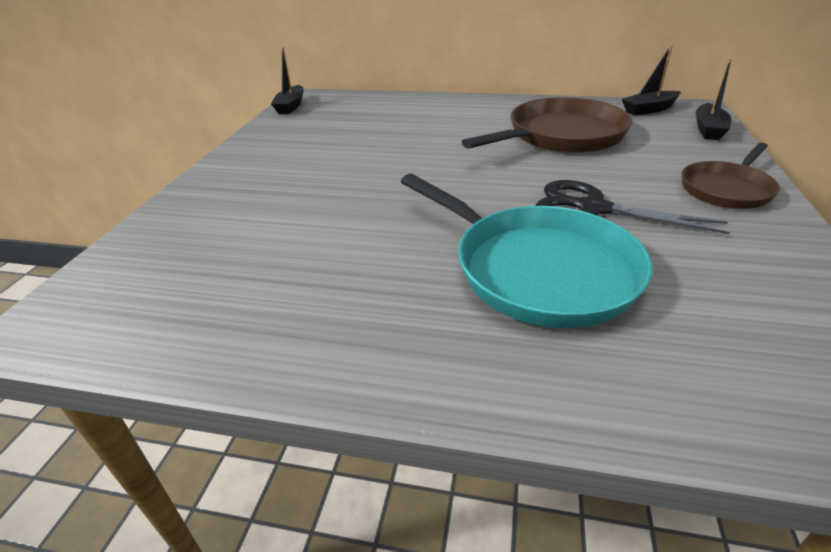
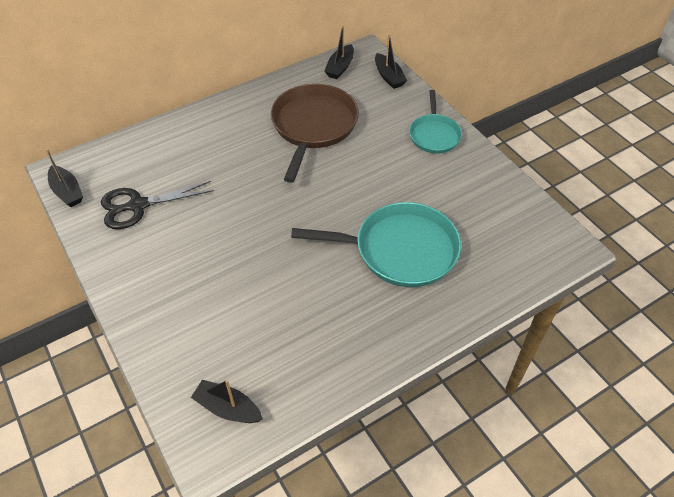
camera: 45 degrees left, 15 degrees up
(129, 298) = (228, 408): none -> black boat
(593, 209) = (387, 189): black scissors -> black scissors (138, 206)
(726, 189) = (434, 135): brown pan -> turquoise pan

